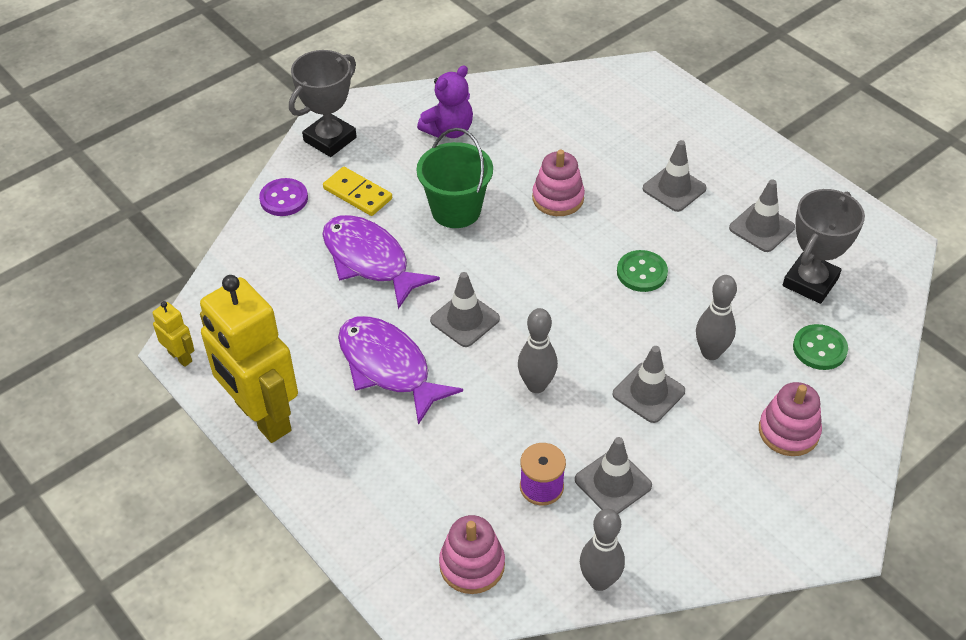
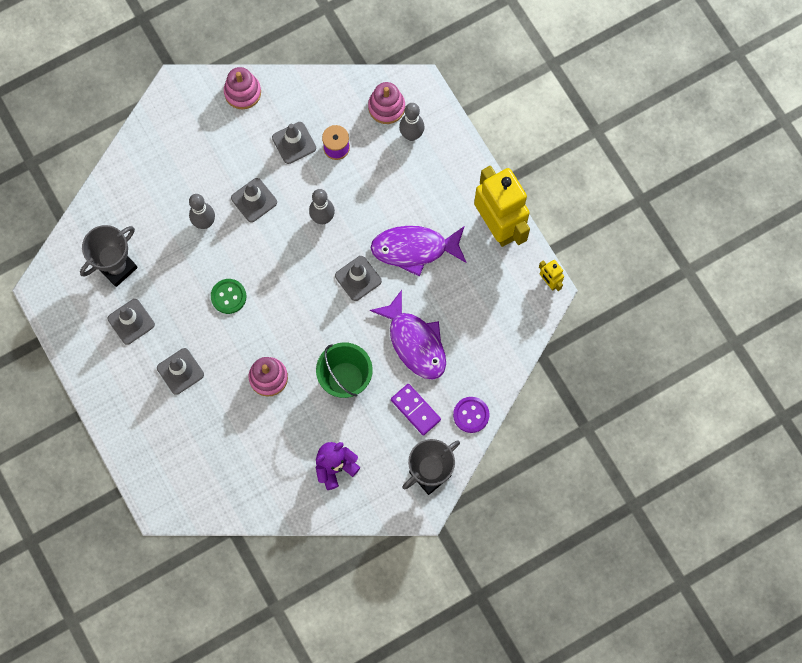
camera: 170 degrees left, 25 degrees up
(358, 194) = (415, 410): yellow domino -> purple domino
(388, 367) = (414, 249): purple fish -> purple fish turned 120 degrees clockwise
(599, 581) = (318, 85): grey bowling pin -> grey bowling pin (411, 135)
(788, 431) = (178, 158): pink stacking toy -> pink stacking toy (242, 92)
(819, 348) = (134, 213): green button -> none

